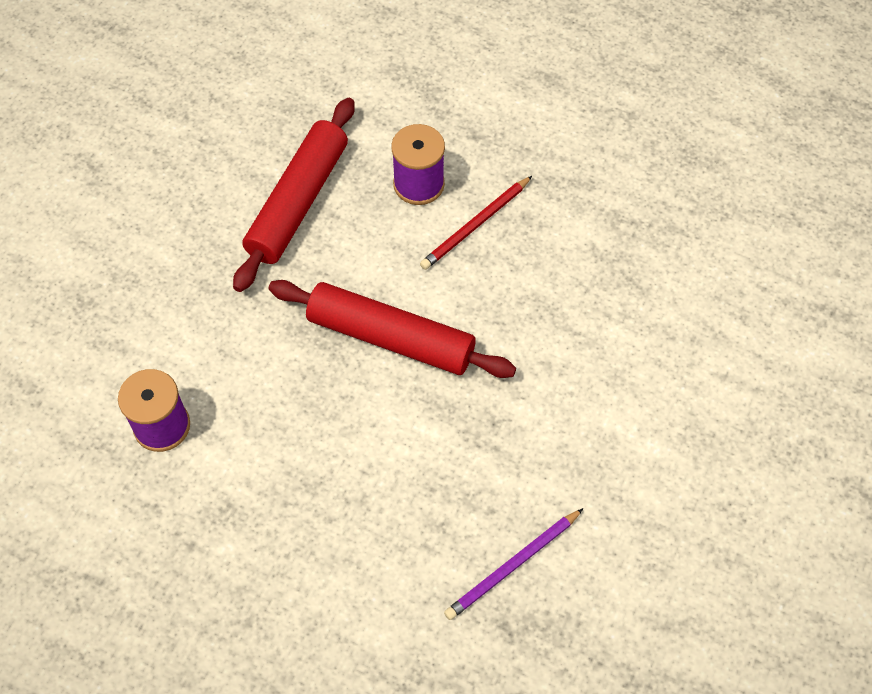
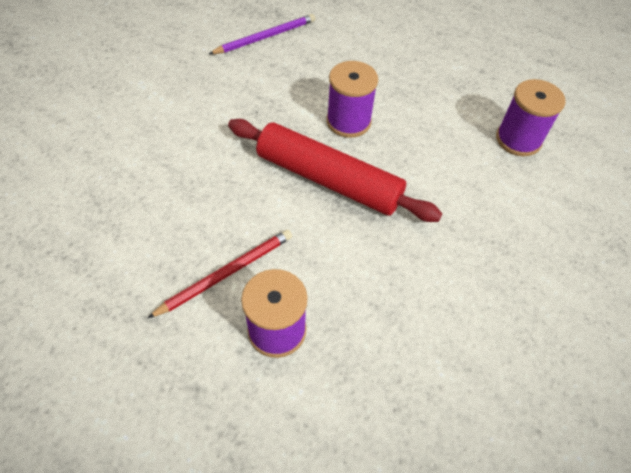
camera: 175 degrees left, 5 degrees down
(298, 202) = (414, 326): red rolling pin -> none
(375, 424) = (348, 121): none -> purple spool

